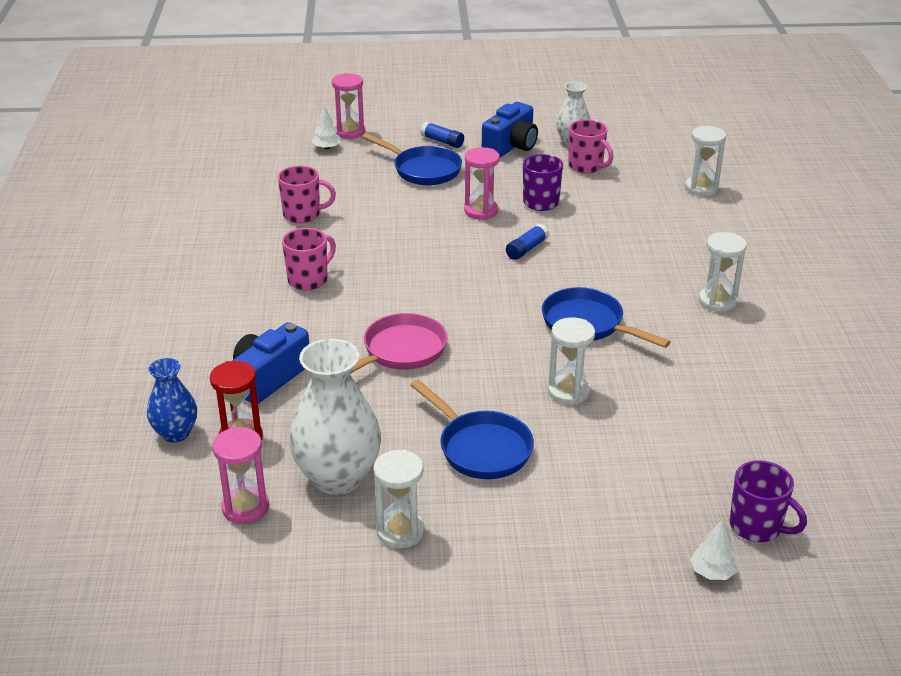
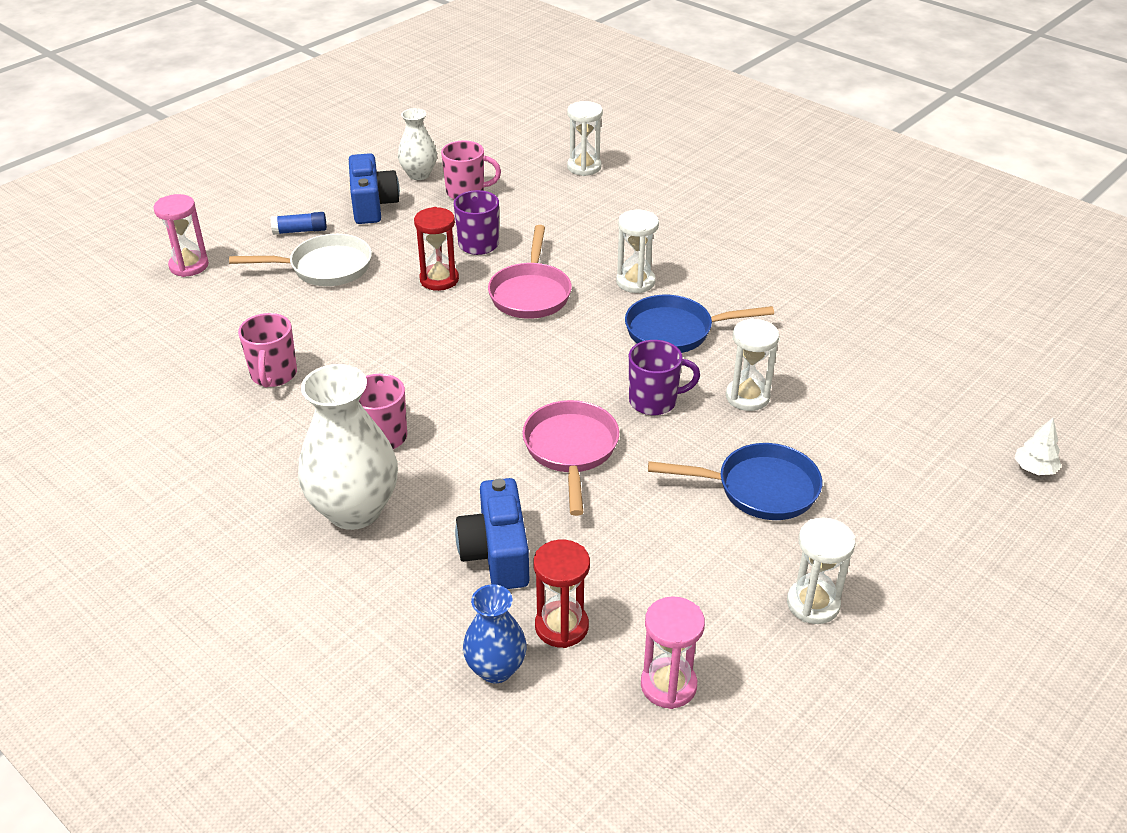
camera: 45 degrees left, 5 degrees up
(303, 215) = (273, 375): pink mug -> pink mug turned 135 degrees clockwise
(327, 148) = (189, 294): white tree -> none
(338, 477) = (697, 597): white vase -> white vase (354, 510)
(423, 170) = (324, 268): blue pan -> white pan
(481, 211) = (439, 279): pink hourglass -> red hourglass
(526, 249) = (530, 293): blue glue stick -> pink pan
(717, 301) = (733, 257): white hourglass -> white hourglass (635, 282)
(757, 527) = (1008, 415): purple mug -> purple mug (654, 401)

